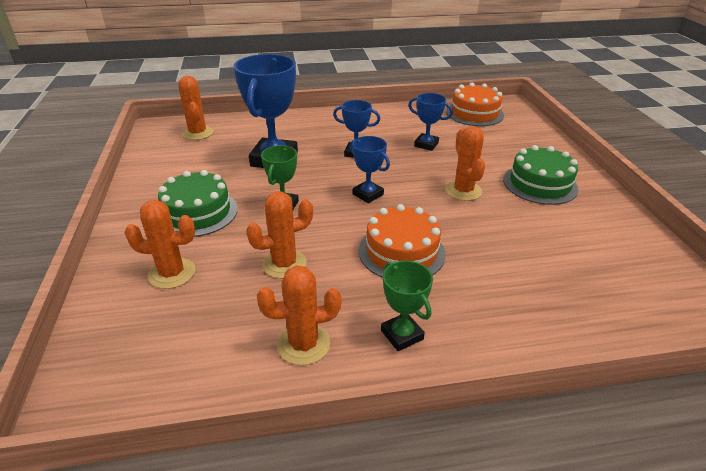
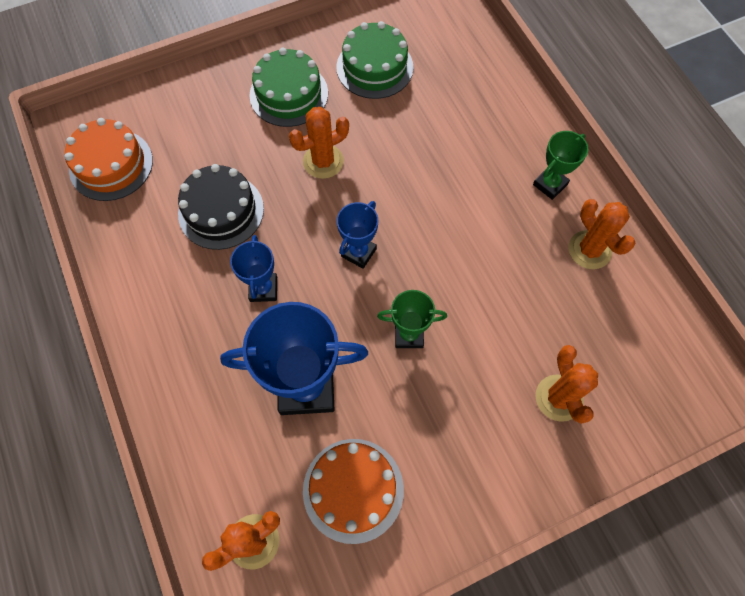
camera: 105 degrees left, 30 degrees up
(197, 212) = (454, 427): green cake -> green cake (374, 67)
(284, 264) = (504, 298): orange cactus -> none
(401, 252) = (449, 202): orange cake -> orange cake (353, 490)
(426, 144) = (221, 211): blue trophy -> black cake

